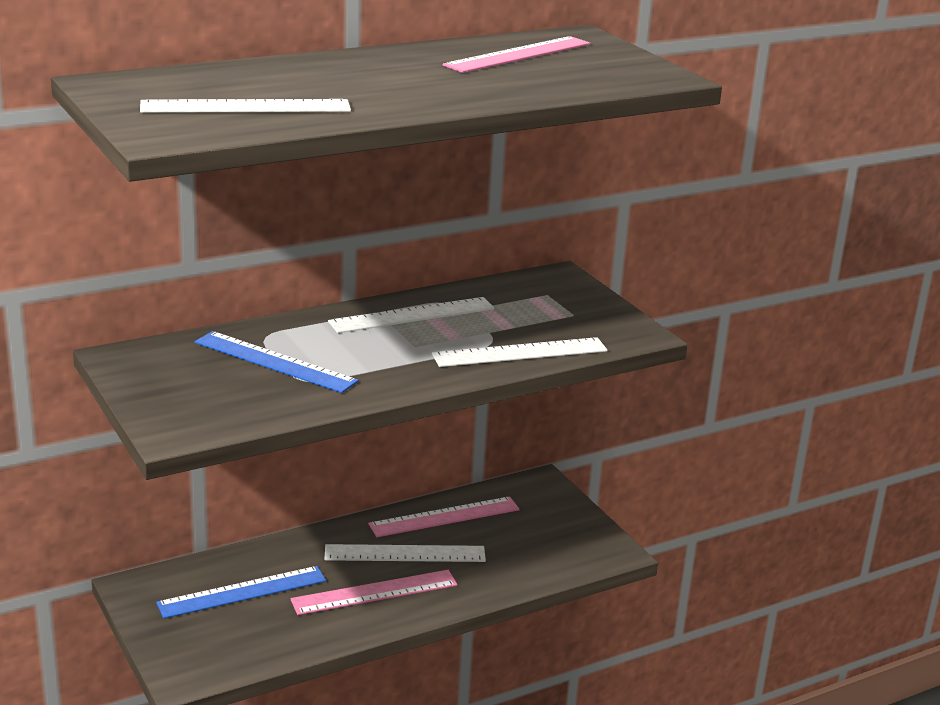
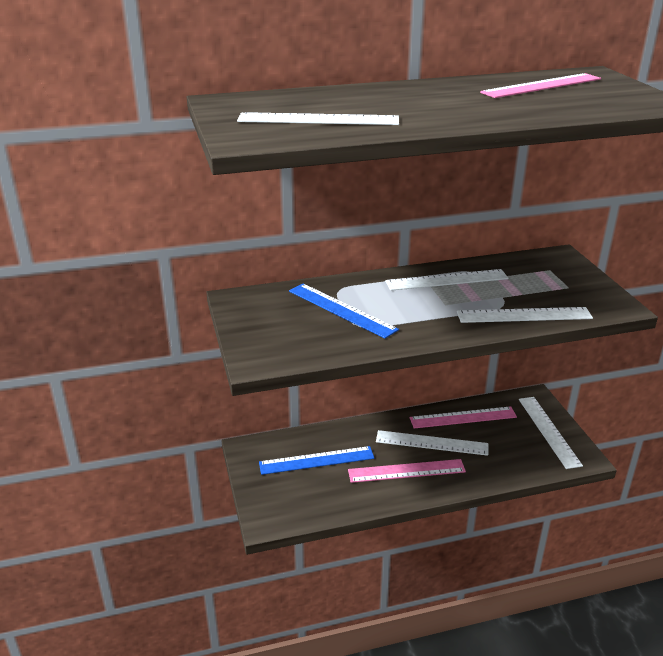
camera: 15 degrees right, 5 degrees up
(564, 523) = (548, 431): none -> white ruler

